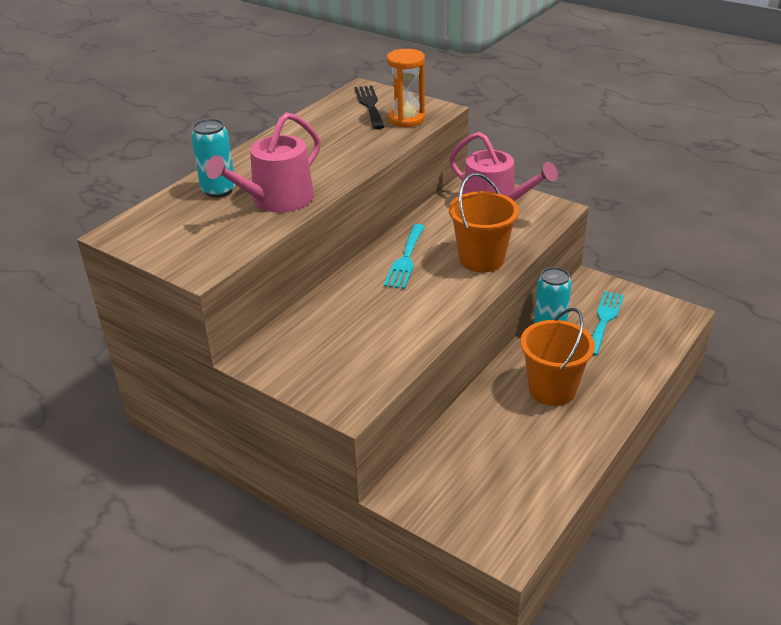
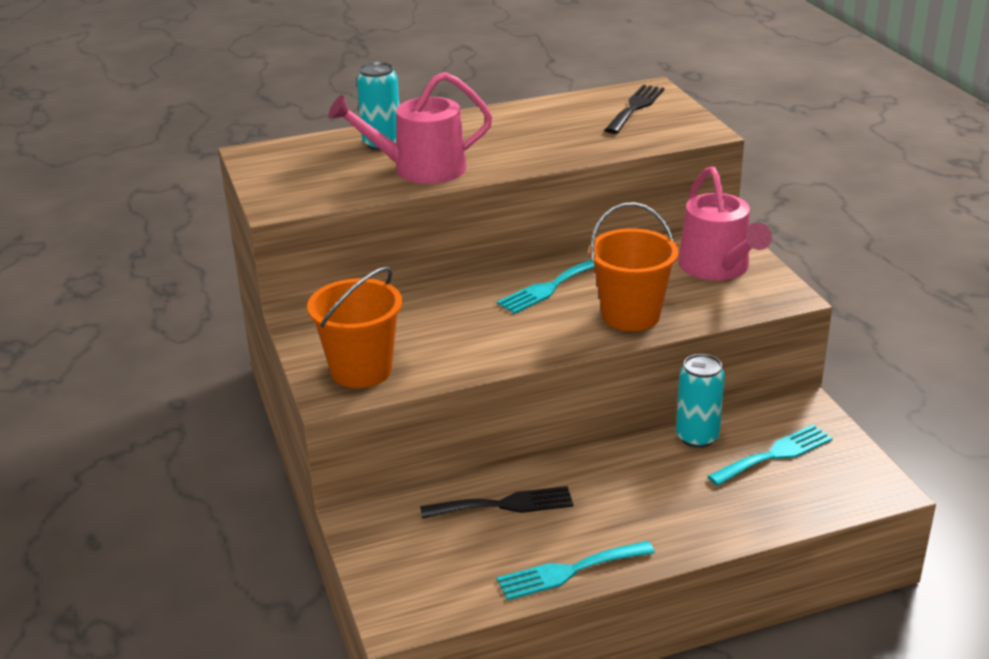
camera: 35 degrees right, 5 degrees down
(406, 119) = (655, 132): orange hourglass -> none
(485, 432) = (504, 505): none -> black fork
(552, 389) = (624, 497): orange bucket -> orange bucket (361, 370)
(575, 457) = (569, 571): none -> turquoise fork

